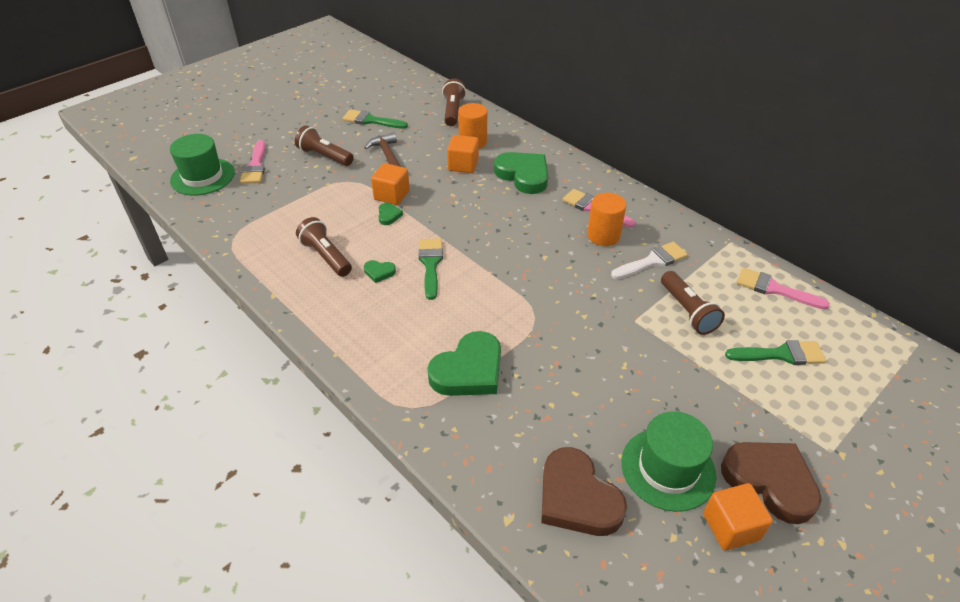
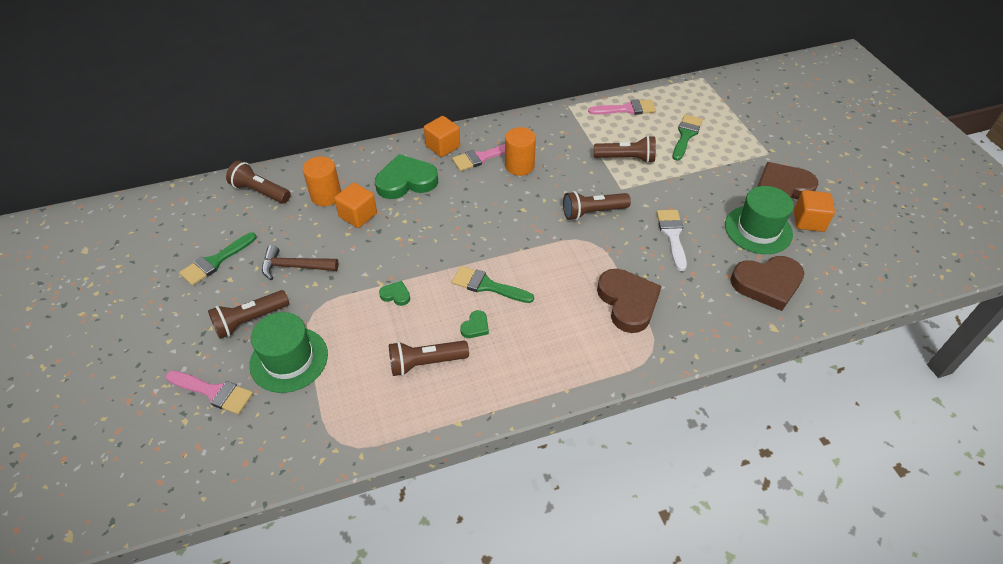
camera: 65 degrees left, 5 degrees up
(202, 177) = (190, 454): green hat -> green hat (289, 359)
(392, 195) = (365, 283): orange cube -> orange cube (443, 146)
(469, 370) = (628, 302): green heart -> brown heart
(579, 308) = (593, 212): none -> brown flashlight
(652, 261) = (565, 152): white brush -> white brush (672, 235)
(774, 289) = (626, 109): pink brush -> pink brush turned 150 degrees counterclockwise

